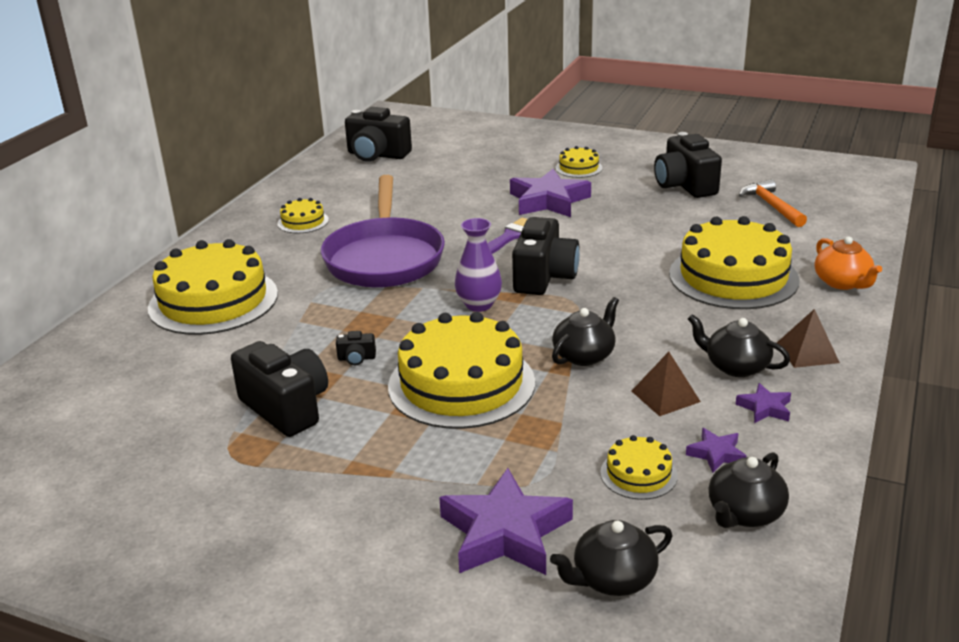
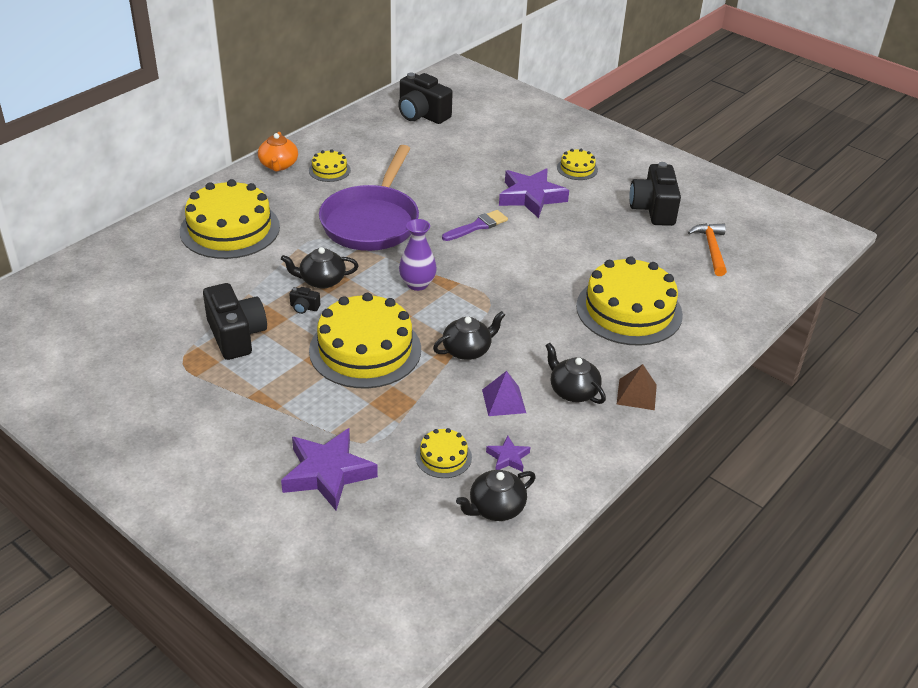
camera: 15 degrees right, 10 degrees up
(544, 277) = (481, 271): black camera -> none
(612, 579) = (377, 527): black teapot -> black teapot (321, 280)
(665, 396) = (504, 401): brown pyramid -> purple pyramid
(765, 408) = (569, 431): purple star -> none
(842, 282) = (713, 339): orange teapot -> orange teapot (278, 165)

